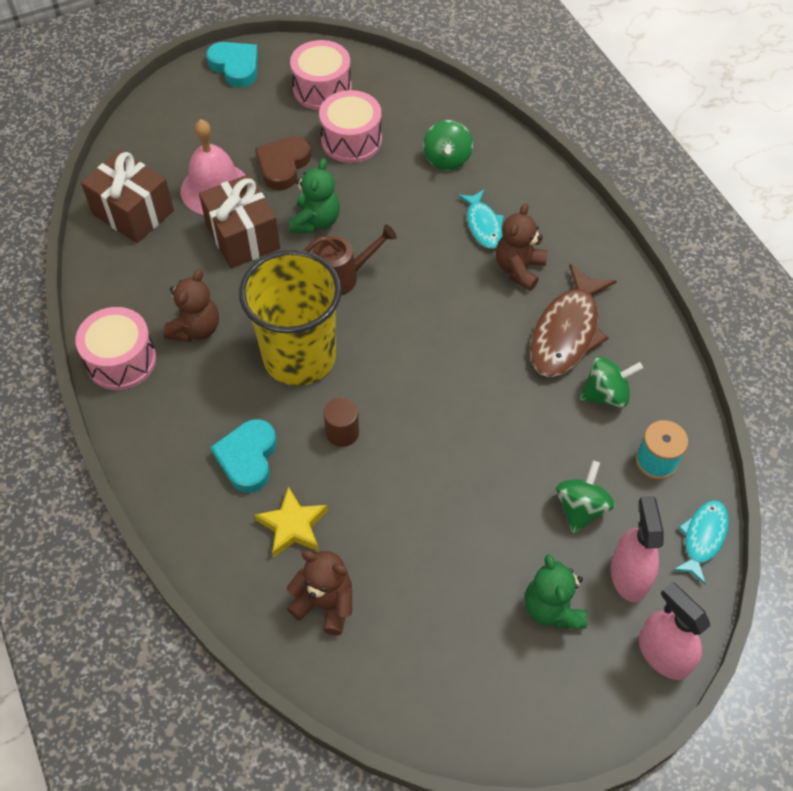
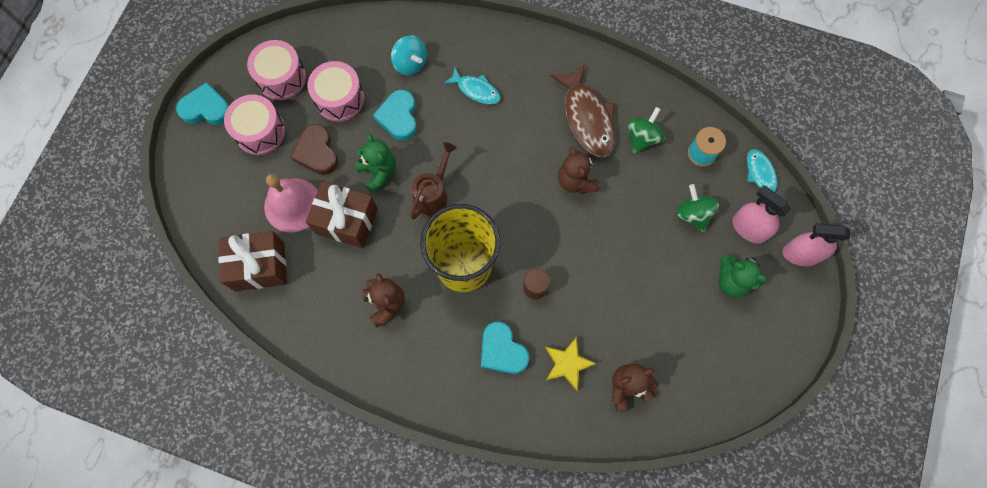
camera: 45 degrees left, 15 degrees up
(121, 360) = (365, 364): pink drum -> pink drum (260, 132)
(385, 193) = (399, 117): none -> turquoise heart
(447, 159) = (410, 63): green spinning top -> turquoise spinning top
(519, 269) = (524, 101): brown teddy bear -> brown teddy bear (576, 181)

